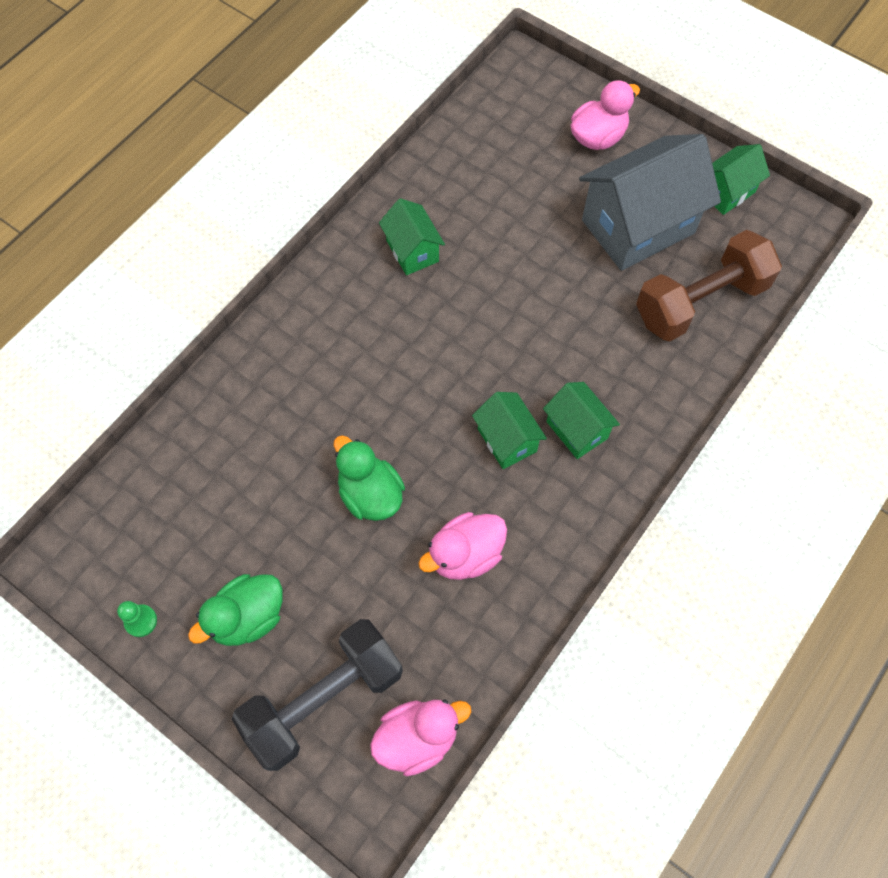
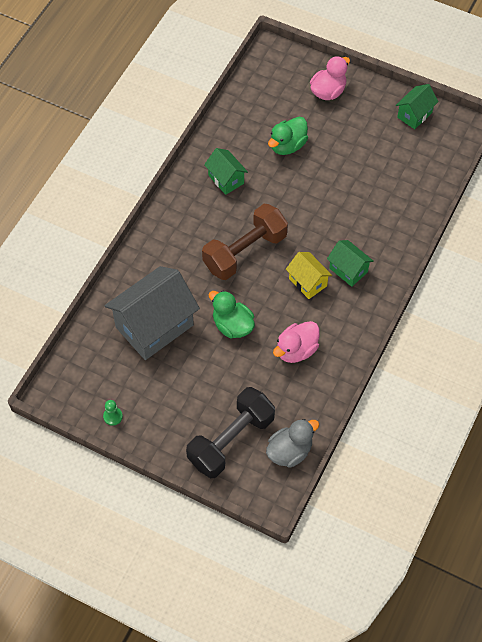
camera: 10 degrees left, 5 degrees down
(248, 617) = (176, 404): green duck -> green duck (287, 145)
(417, 738) = (290, 451): pink duck -> grey duck
(507, 440) = (308, 282): green house -> yellow house
(638, 226) = (363, 144): grey house -> grey house (154, 326)
(700, 302) = (409, 184): brown dumbbell -> brown dumbbell (245, 252)

